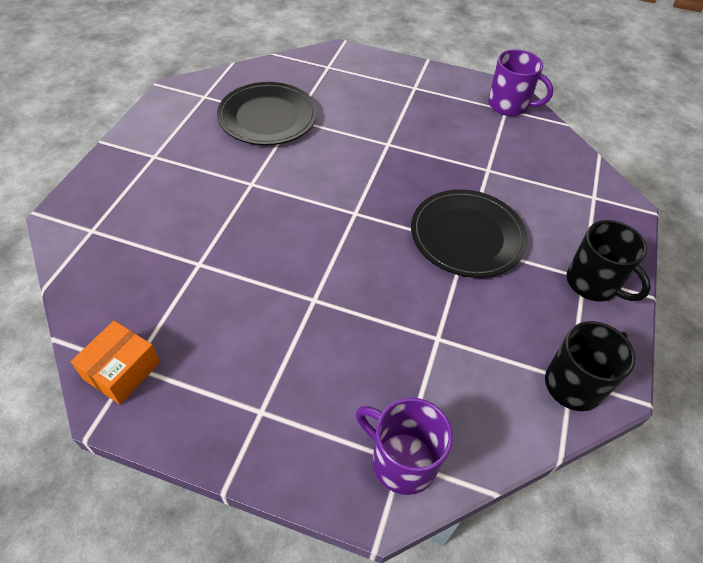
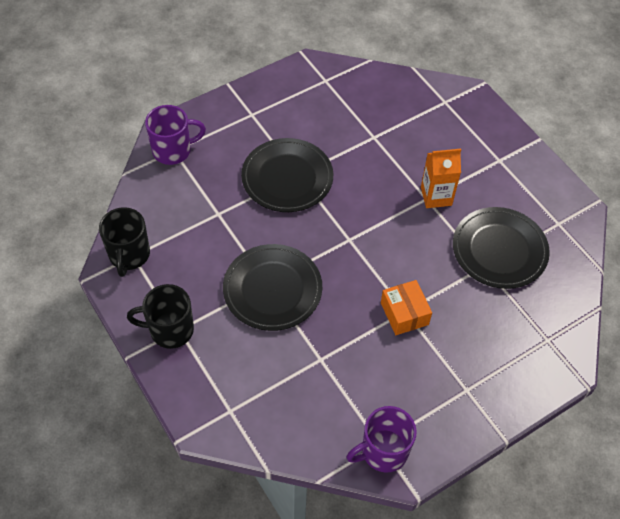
camera: 130 degrees right, 5 degrees up
(122, 370) = (326, 76): orange box -> orange box (404, 313)
(242, 178) = (436, 196): none -> orange carton
(328, 306) = (287, 178): none -> black plate

